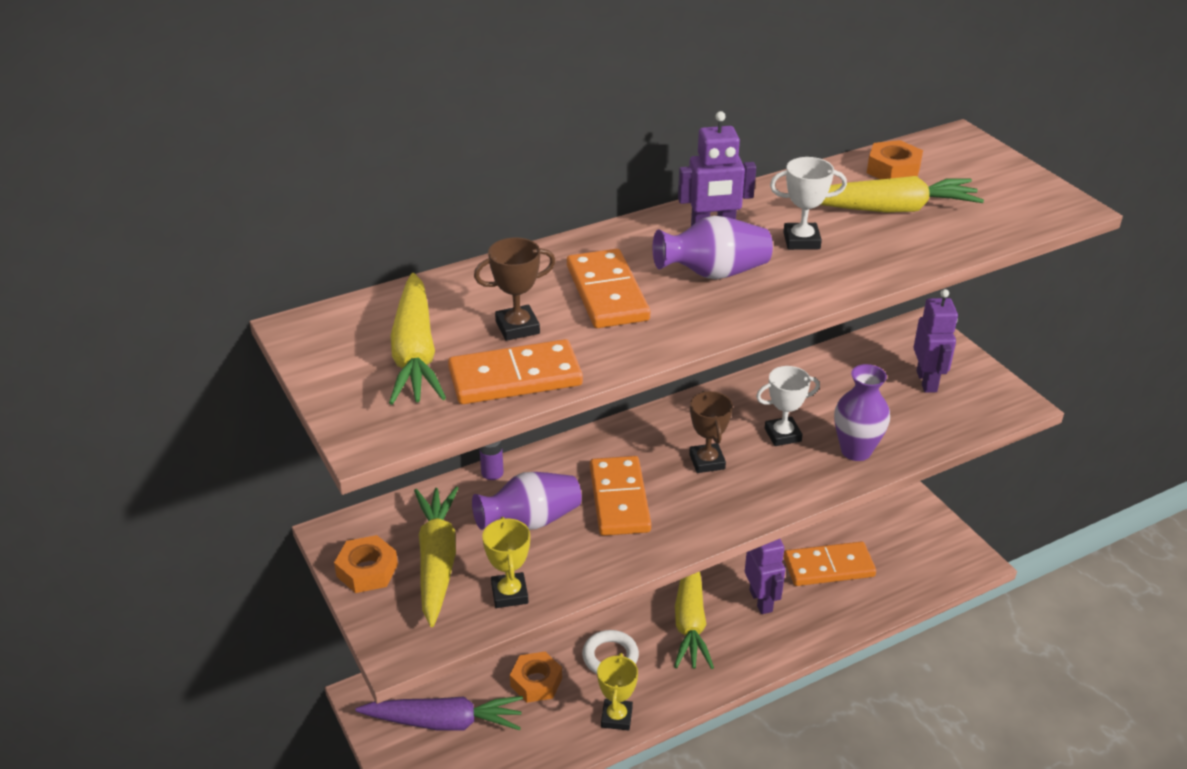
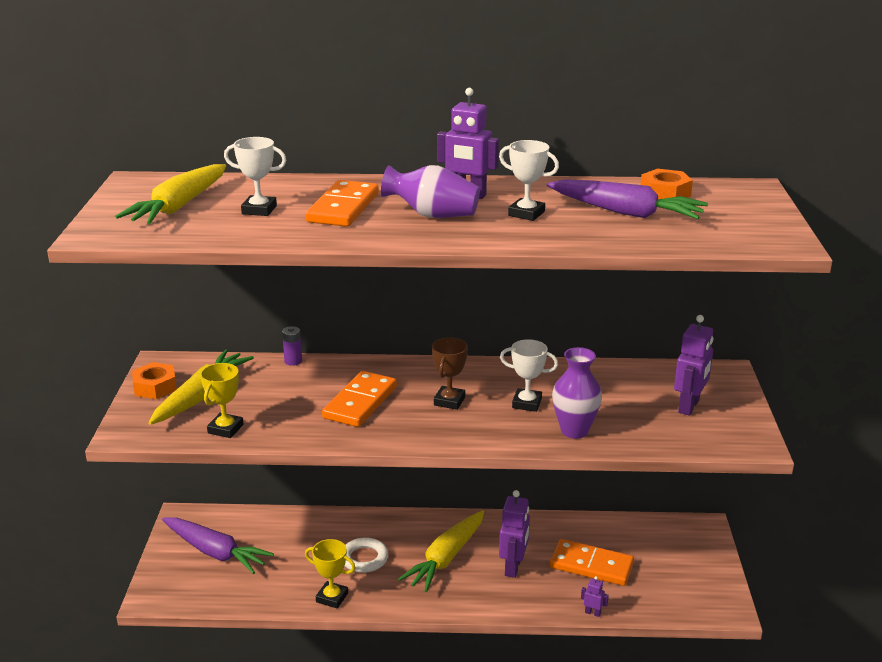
camera: 30 degrees right, 10 degrees down
(515, 377) = (219, 231): orange domino -> none
(517, 327) = (259, 210): brown trophy -> white trophy
(530, 521) = (286, 395): purple vase -> none
(536, 682) = (298, 553): orange nut -> none
(616, 717) = (332, 597): yellow trophy -> yellow trophy turned 75 degrees clockwise
(870, 618) = (592, 613): none -> purple robot
(890, 209) = (626, 212): yellow carrot -> purple carrot

